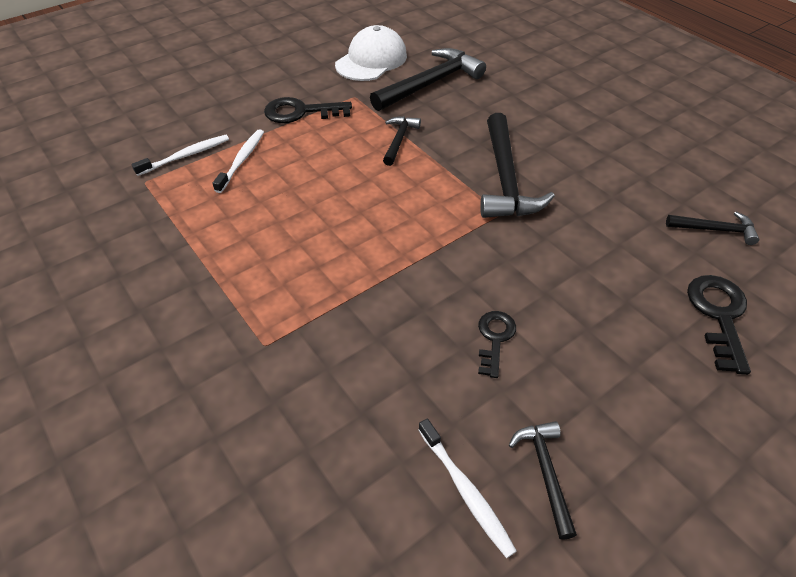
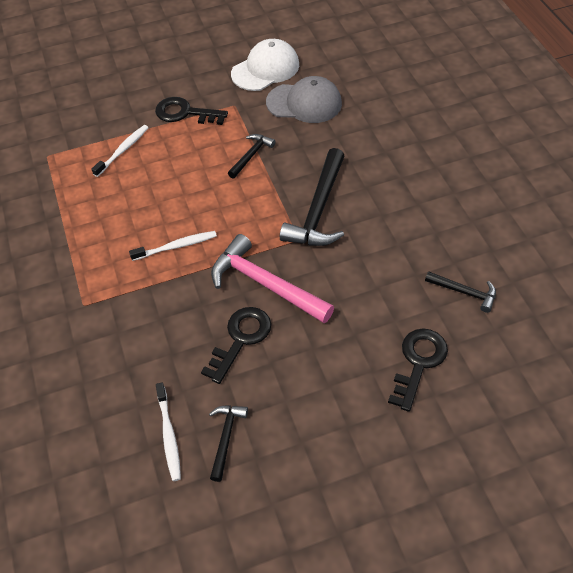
camera: 20 degrees right, 5 degrees up
(185, 156) = (83, 138): white toothbrush -> white toothbrush (176, 246)
(430, 83) = (304, 103): black hammer -> grey cap
(489, 269) = (265, 284): none -> pink hammer
(495, 338) = (241, 339): black key -> black key, size x1.55

